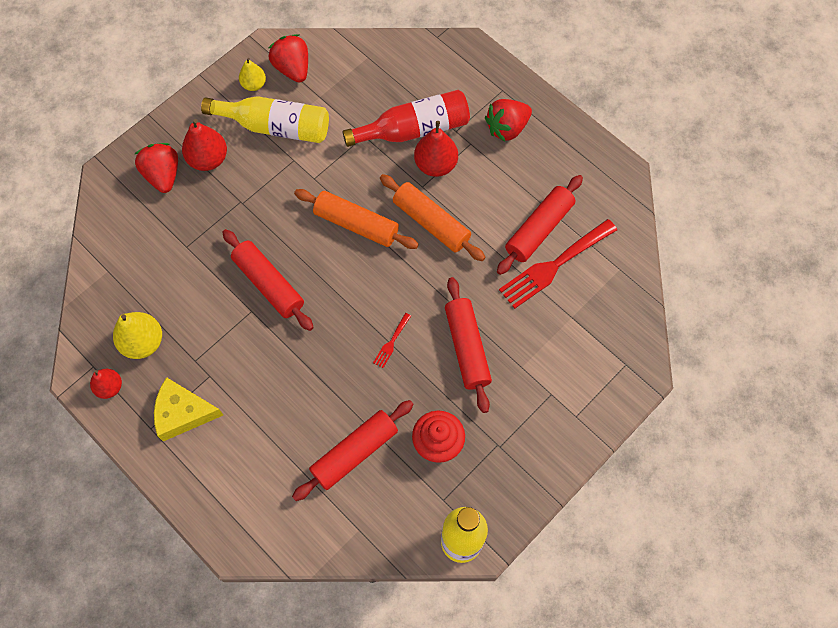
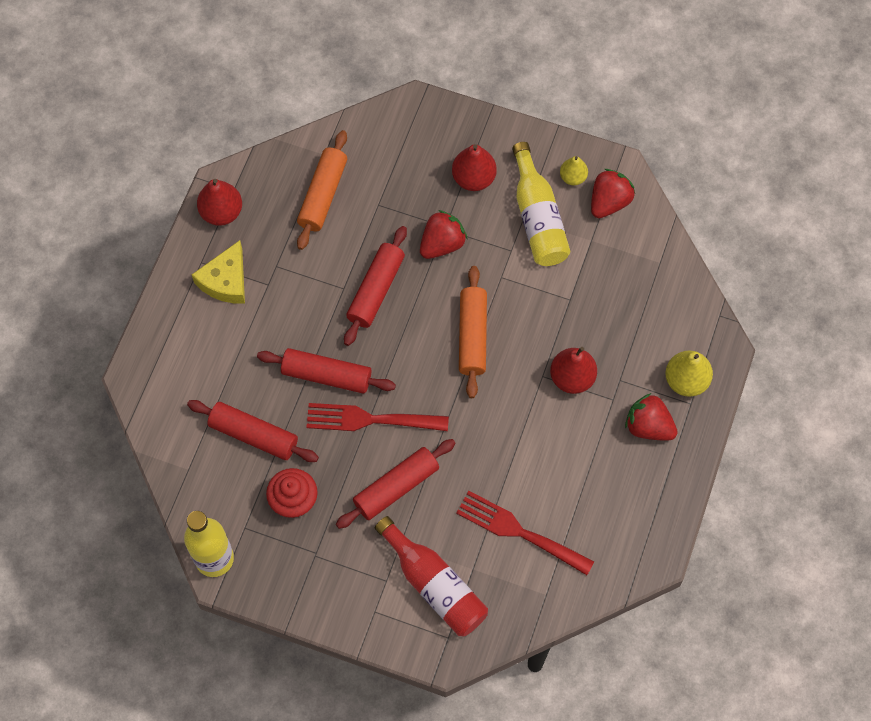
camera: 65 degrees right, 0 degrees up
(110, 387) = (221, 212): red pear -> red pear, size x1.58
(143, 342) = (273, 217): yellow pear -> yellow pear (686, 380)
(163, 175) = (438, 149): red strawberry -> red strawberry (442, 244)
(183, 413) = (226, 280): yellow cheese -> yellow cheese turned 135 degrees counterclockwise
(391, 342) = (370, 419): red fork -> red fork, size x2.27
(414, 130) = (600, 341): red bottle -> red bottle (434, 585)
(431, 223) = (507, 401): orange rolling pin -> orange rolling pin (323, 195)
(539, 229) = (550, 502): red rolling pin -> red rolling pin (326, 375)

